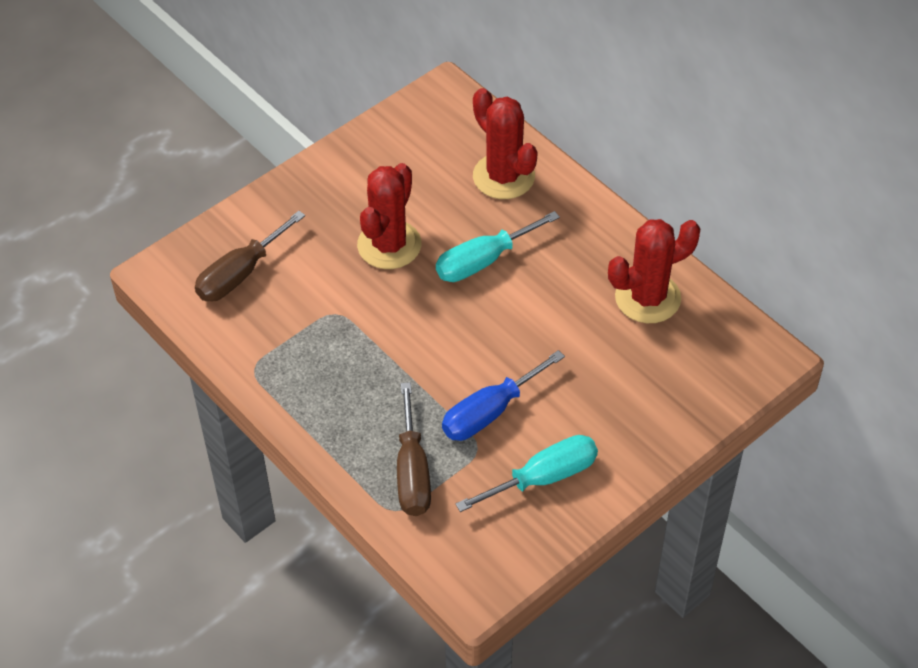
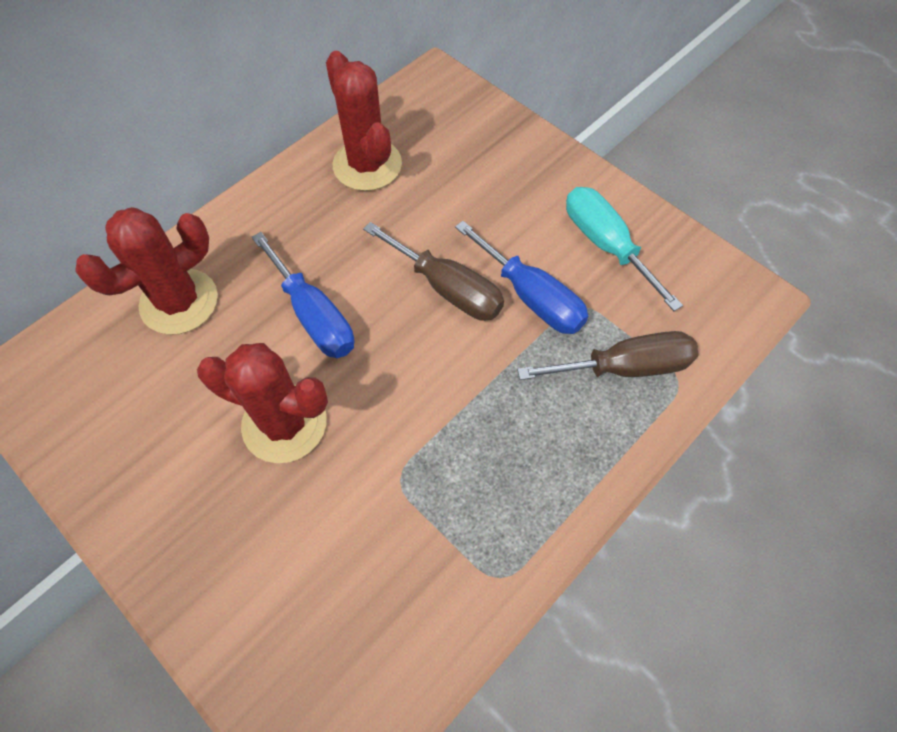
camera: 95 degrees left, 10 degrees up
(240, 274) = (332, 624): brown screwdriver -> brown screwdriver (447, 288)
(483, 261) = (314, 315): turquoise screwdriver -> blue screwdriver

